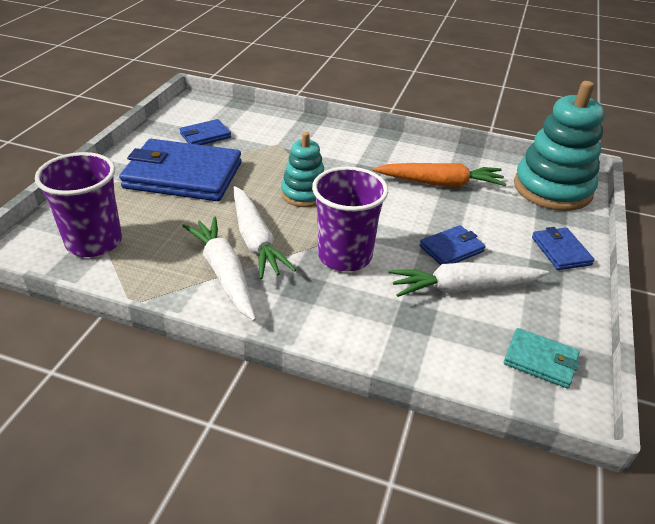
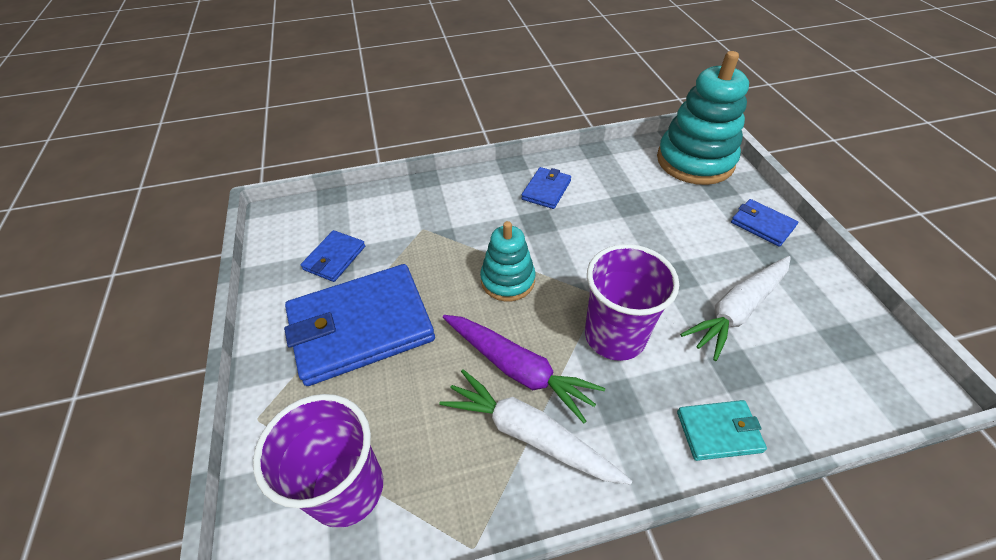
camera: 30 degrees left, 10 degrees up
(255, 240) = (518, 369): white carrot -> purple carrot
(440, 183) = (609, 201): orange carrot -> none
(451, 249) = (688, 271): blue wallet -> blue wallet (546, 190)
(540, 360) = (859, 352): turquoise wallet -> turquoise wallet (718, 431)

